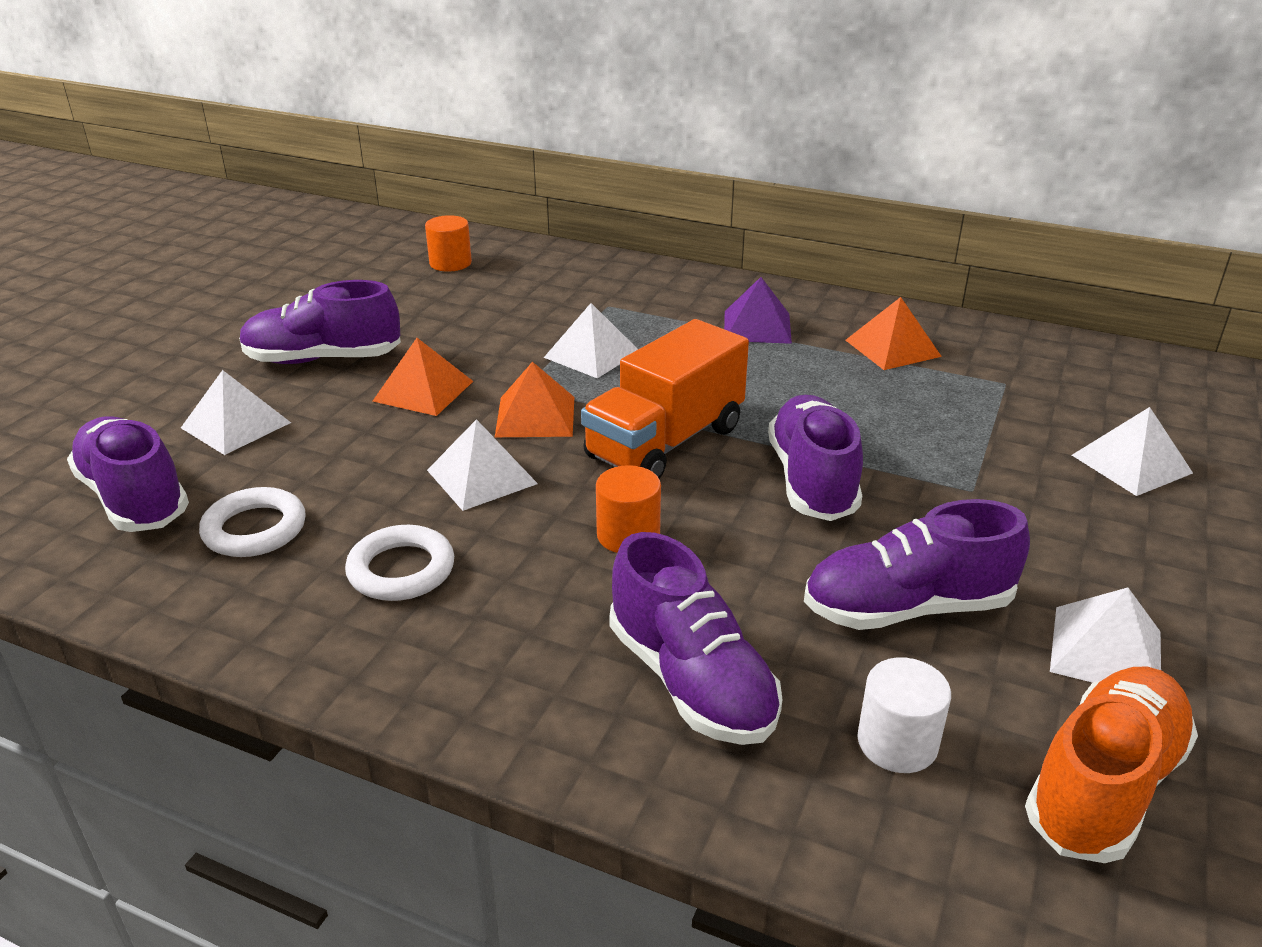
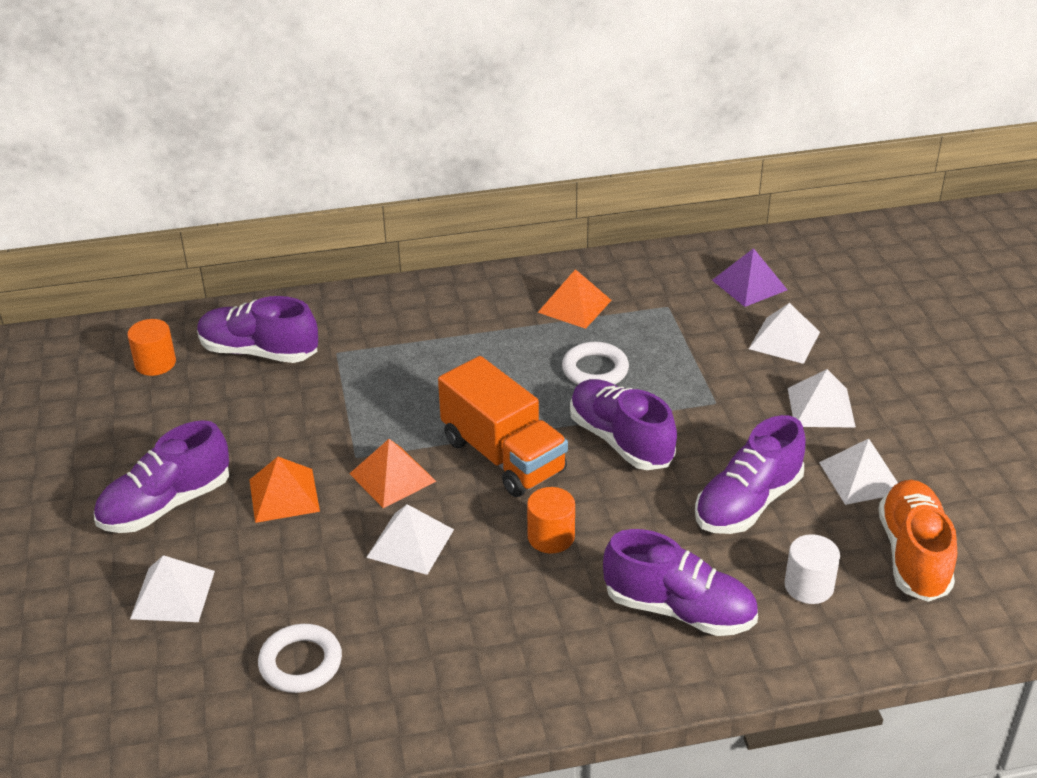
camera: 35 degrees left, 5 degrees up
(134, 498) = (176, 689): purple shoe -> purple shoe (259, 352)
(401, 570) = (437, 636): white ring -> white ring (595, 370)
(592, 354) = (374, 404): white pyramid -> white pyramid (821, 407)
(665, 442) = (503, 456): orange truck -> orange truck turned 45 degrees counterclockwise
(757, 327) = (467, 326): purple pyramid -> purple pyramid (749, 285)

